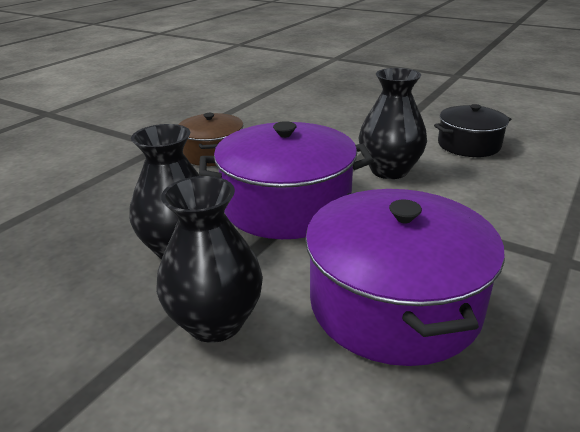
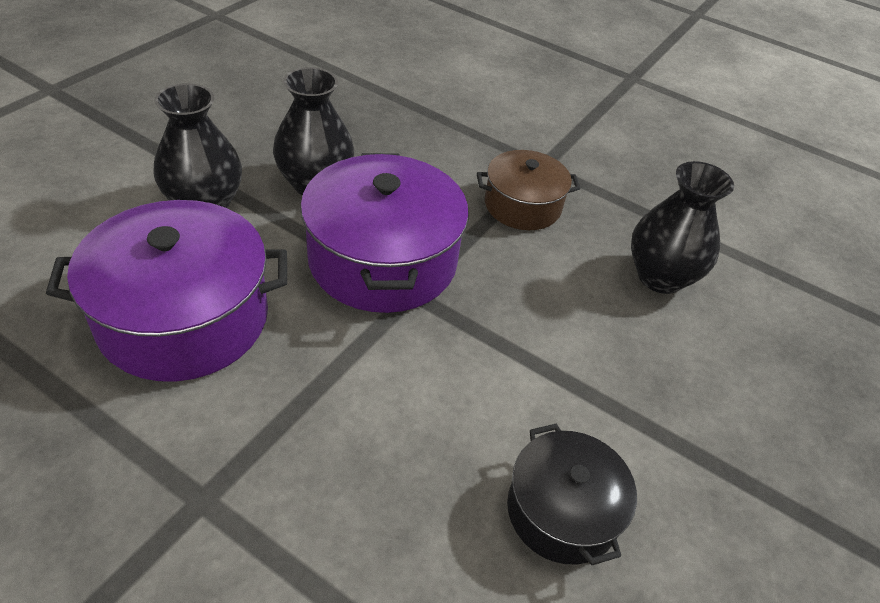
camera: 85 degrees right, 15 degrees up
(389, 170) = (466, 373): black vase -> black vase (660, 277)

